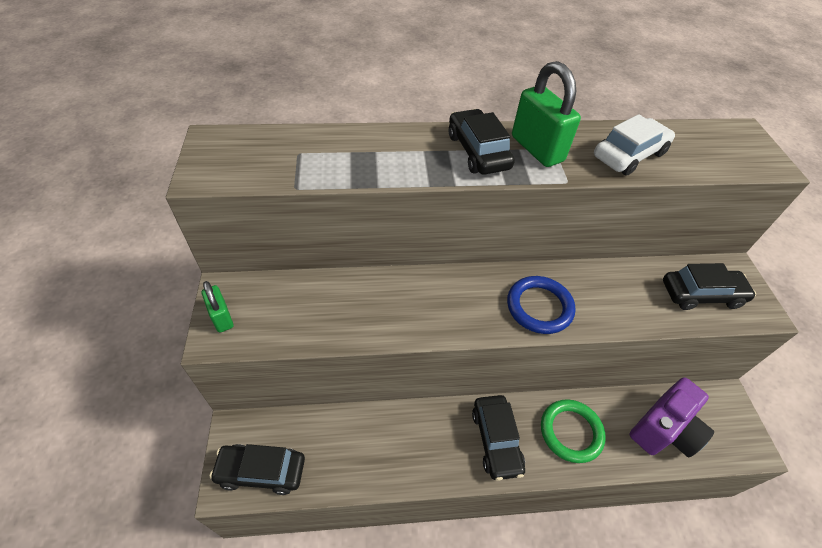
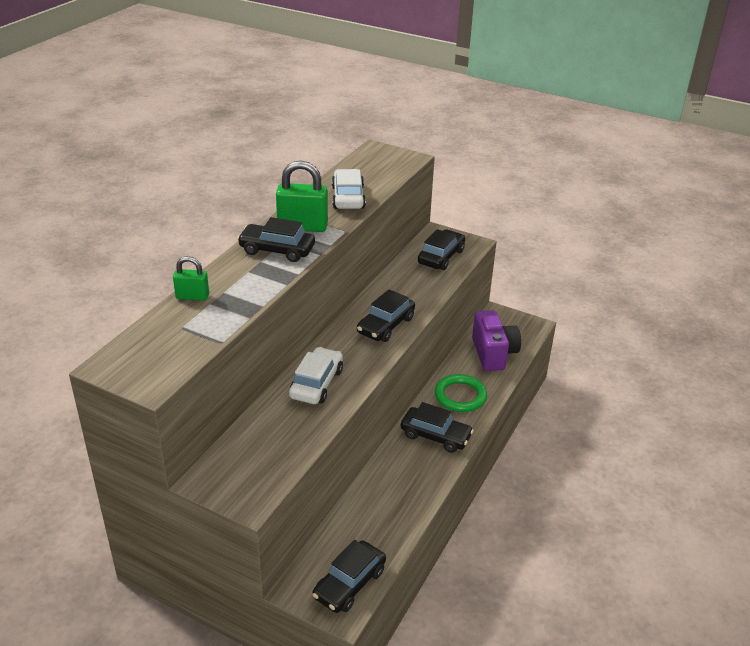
camera: 55 degrees left, 15 degrees down
(221, 317) = (234, 490): green padlock -> green padlock (192, 296)
(404, 299) = (316, 383): none -> white car
(539, 307) = (385, 325): blue ring -> black car

